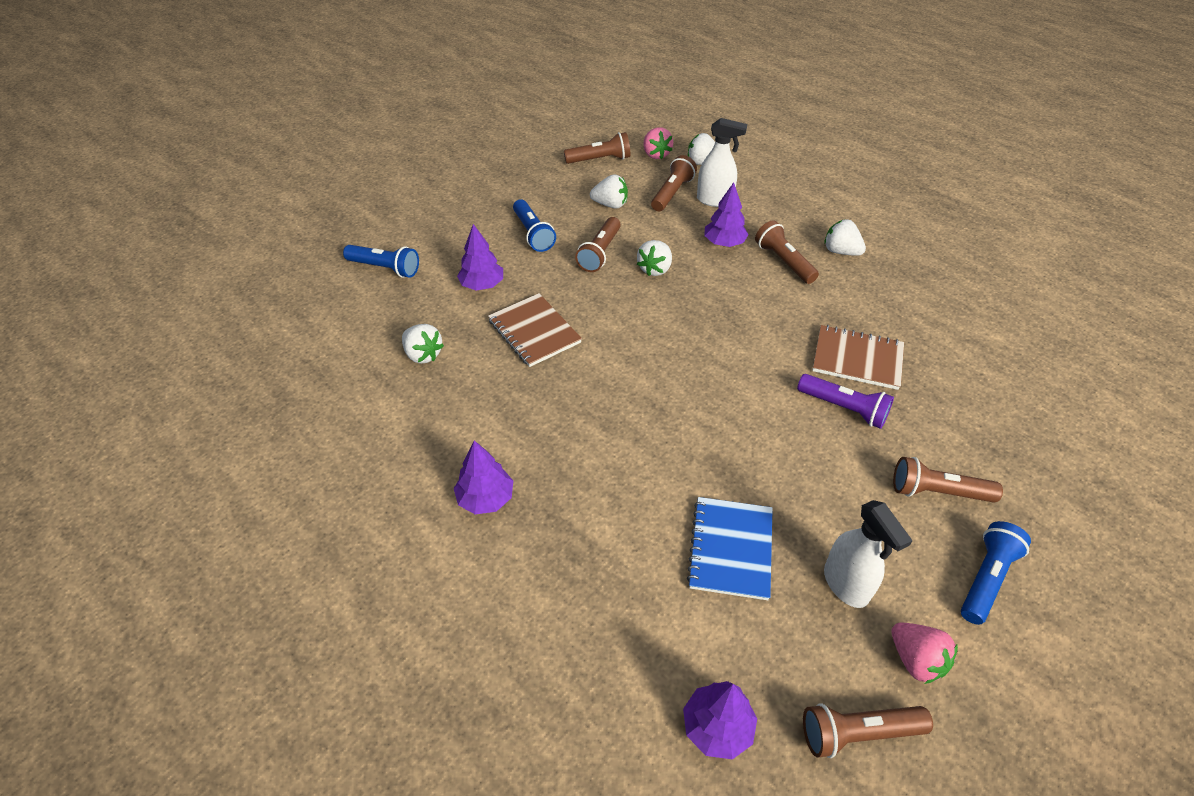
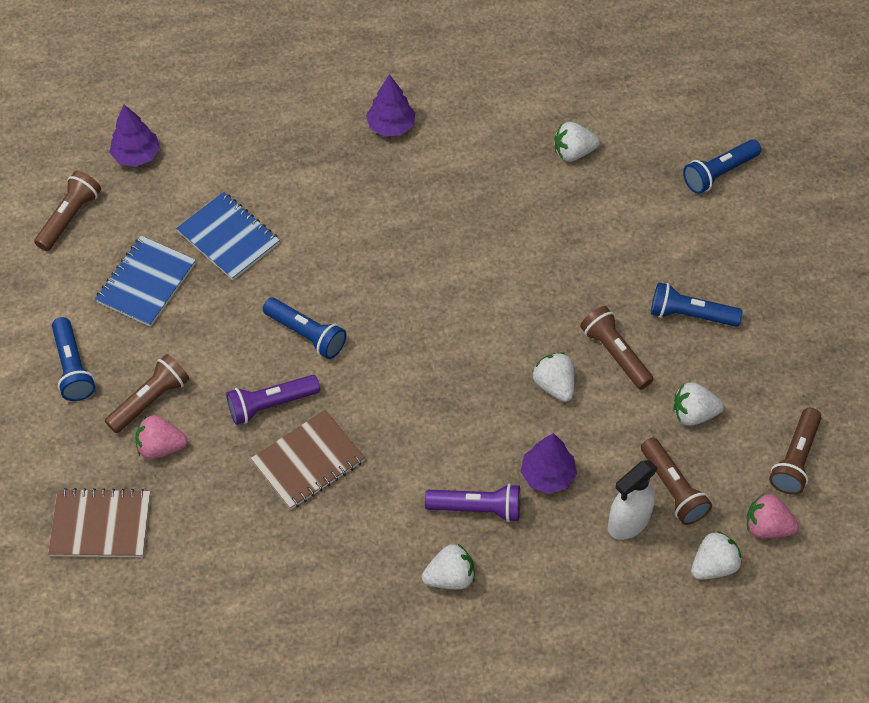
camera: 125 degrees right, 10 degrees up
(482, 285) = (637, 234): purple tree -> none
(534, 332) = (541, 240): brown notebook -> brown notebook (101, 525)
(610, 204) = (693, 414): white strawberry -> white strawberry turned 45 degrees clockwise
(763, 424) = (306, 334): none -> blue flashlight
(783, 261) = (477, 508): brown flashlight -> purple flashlight
(846, 585) = (146, 283): white spray bottle -> blue notebook
(916, 660) = (72, 280): pink strawberry -> pink strawberry (161, 447)

